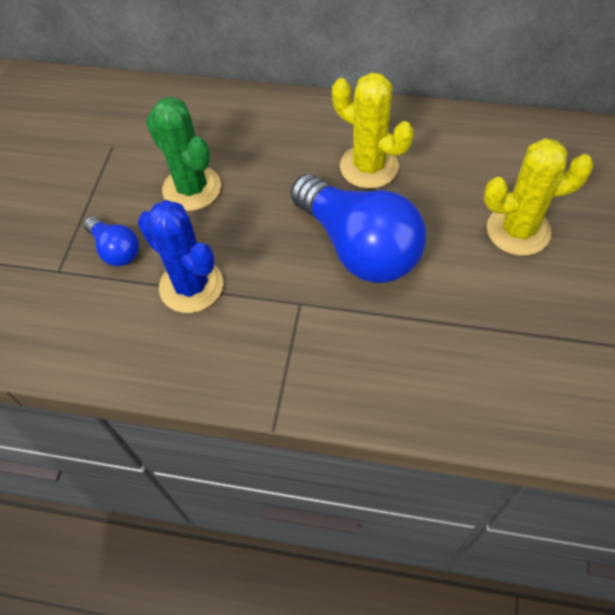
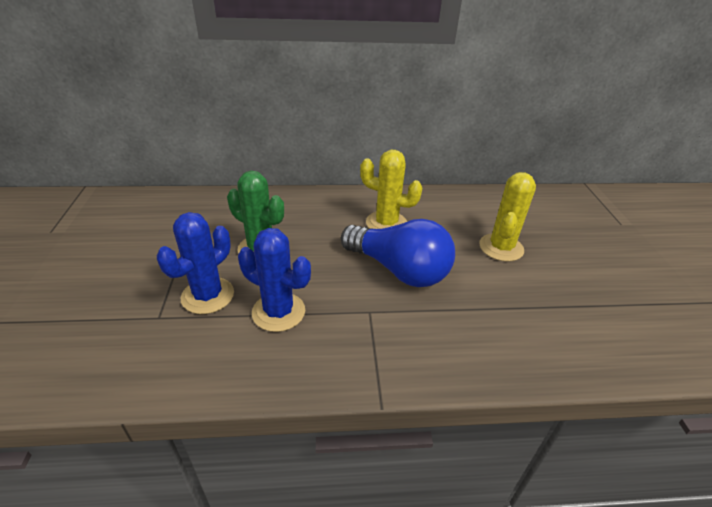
camera: 20 degrees left, 20 degrees down
(116, 250) = (208, 296): blue light bulb -> blue cactus
(518, 230) = (501, 247): yellow cactus -> yellow cactus turned 45 degrees counterclockwise

